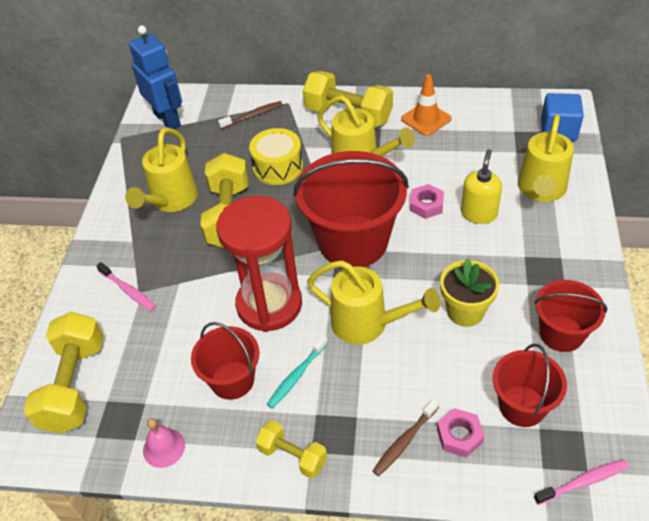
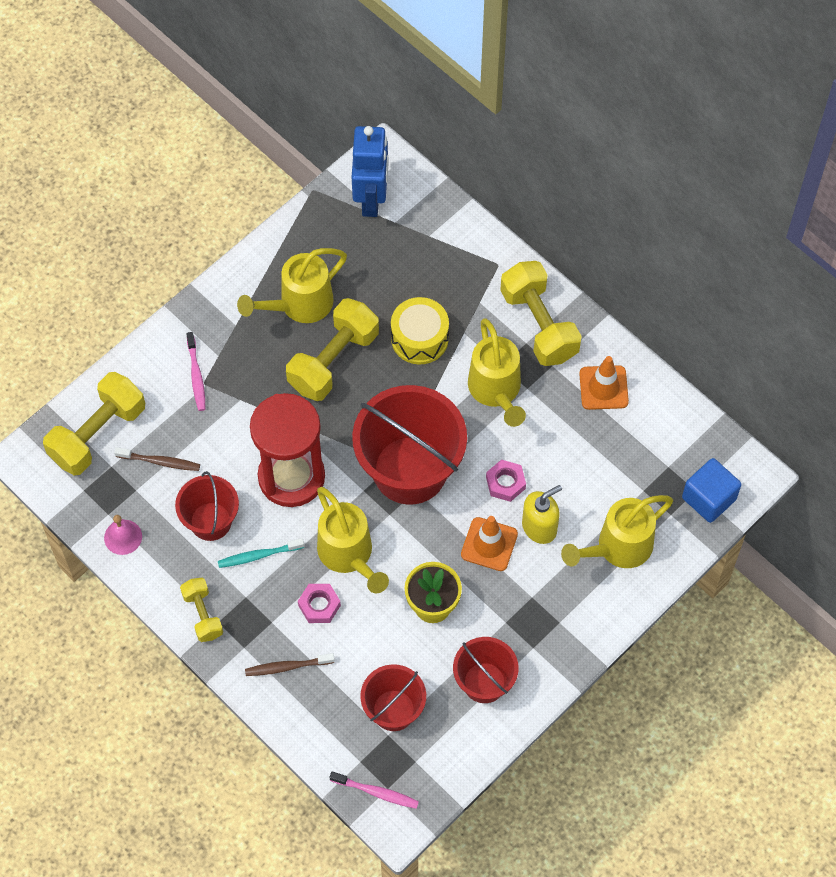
camera: 35 degrees right, 15 degrees up
(253, 115) = (451, 255): brown toothbrush -> brown toothbrush (160, 462)
(458, 246) = (489, 544): none -> orange traffic cone
(459, 436) = (328, 694): pink nut -> pink nut (319, 605)

